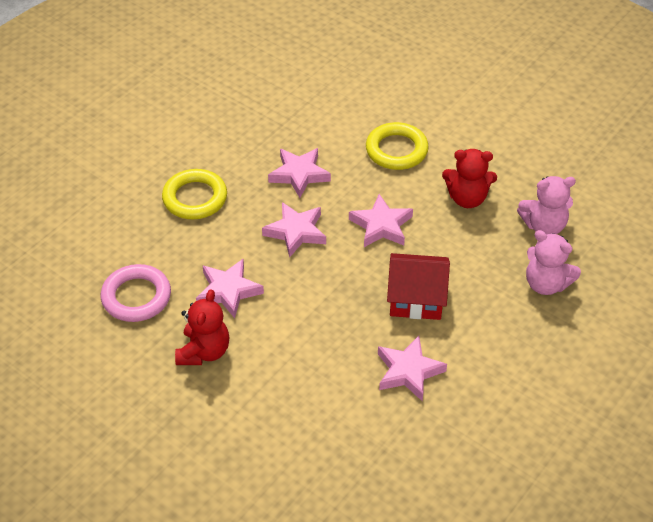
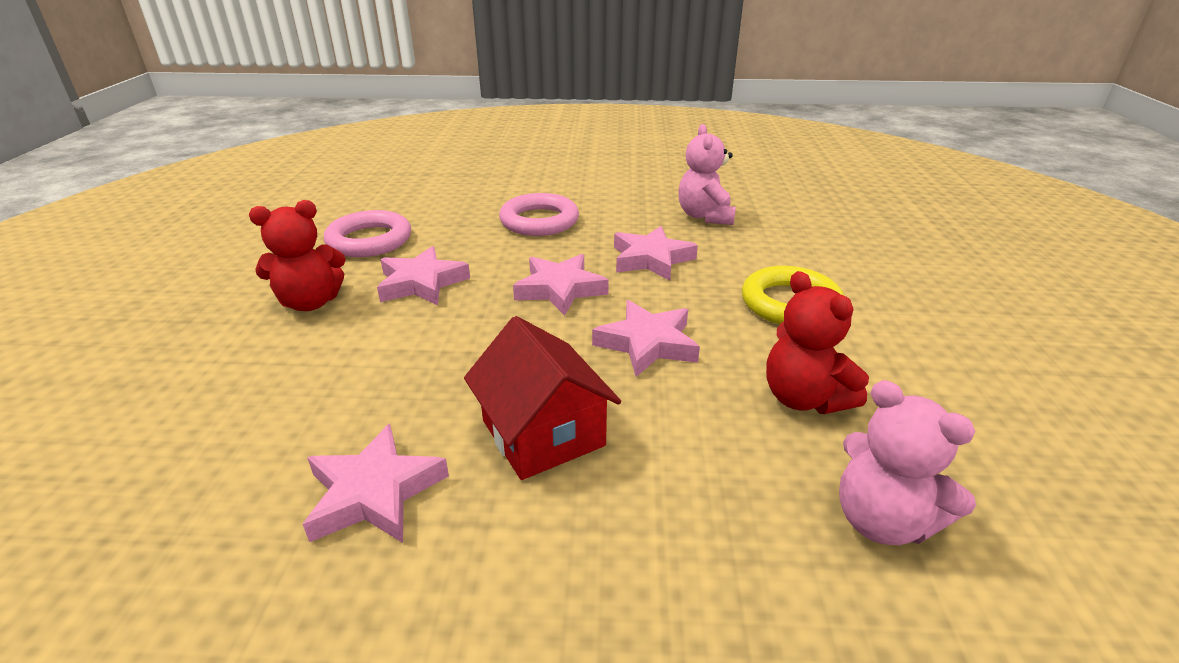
camera: 55 degrees right, 15 degrees down
(195, 198) = (539, 221): yellow ring -> pink ring
(546, 284) = (750, 598): pink teddy bear -> pink teddy bear (705, 216)

